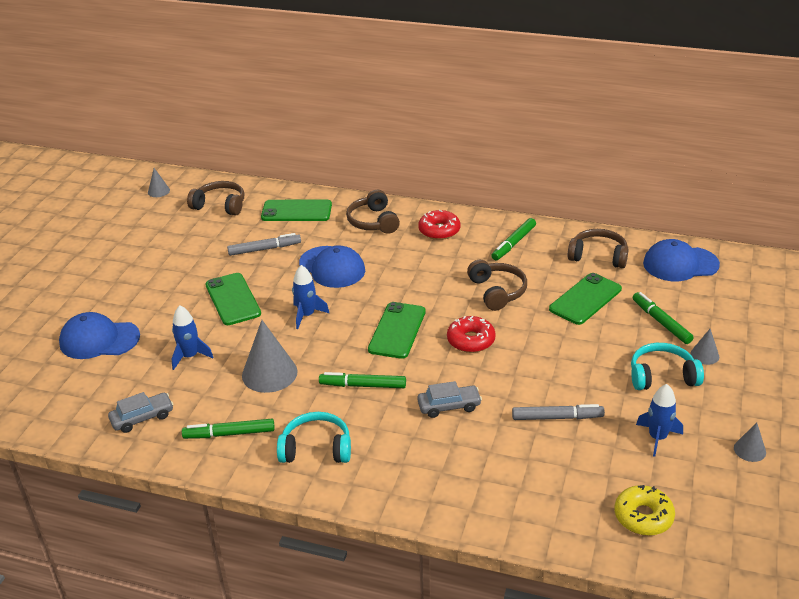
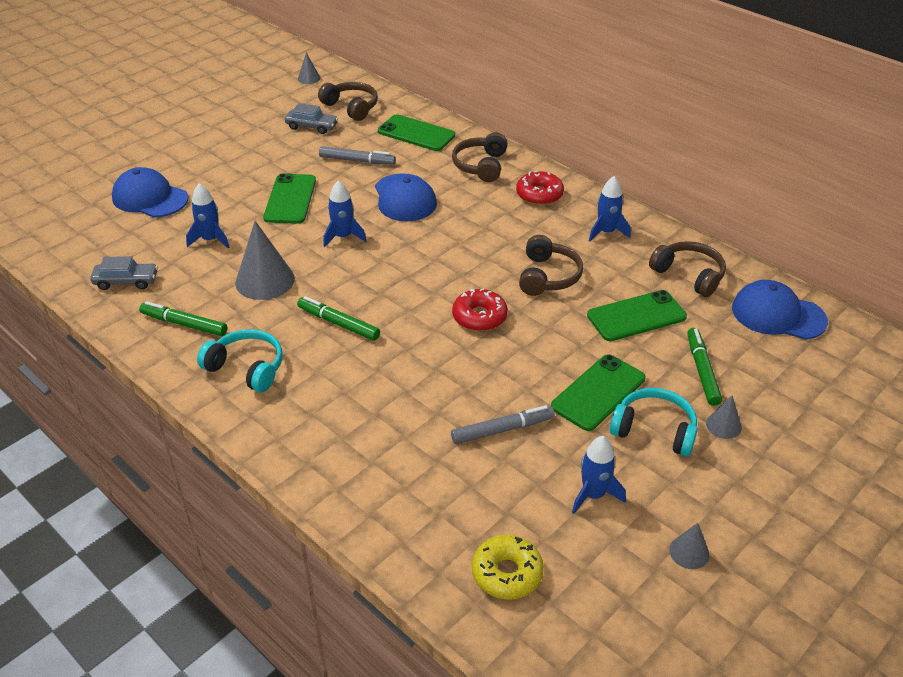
camera: 25 degrees right, 5 degrees up
(397, 330) = (415, 281): green phone -> green phone (598, 392)
(449, 406) = (403, 375): grey car -> grey car (312, 126)
(513, 243) = (606, 232): green marker -> blue rocket
(557, 417) = (502, 430): grey marker -> grey marker turned 45 degrees counterclockwise

